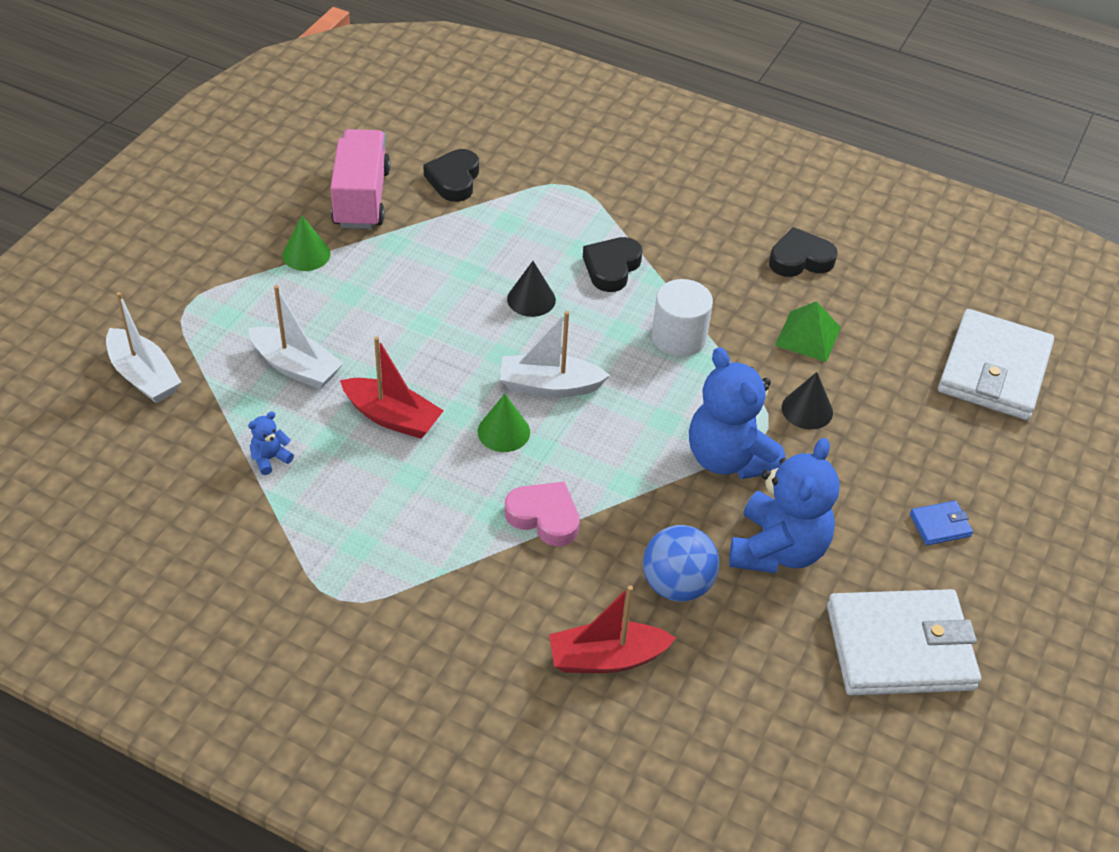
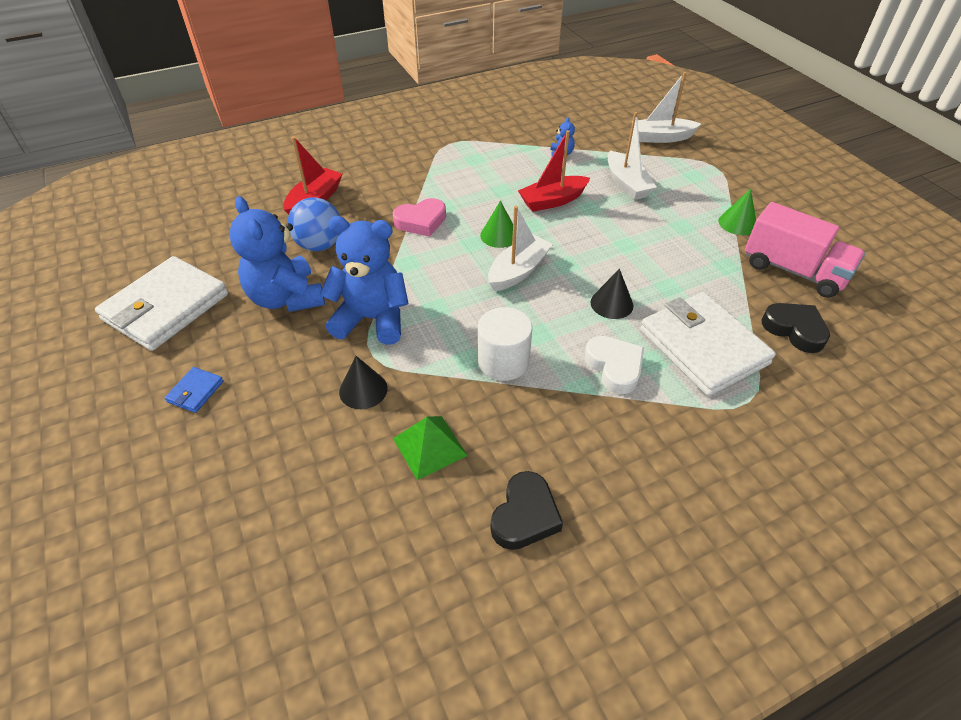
camera: 130 degrees right, 0 degrees up
(296, 367) = (626, 184): white boat -> white boat turned 90 degrees counterclockwise
(611, 268) = (614, 367): black heart -> white heart
(994, 370) = (253, 568): white wallet -> white wallet (703, 347)

